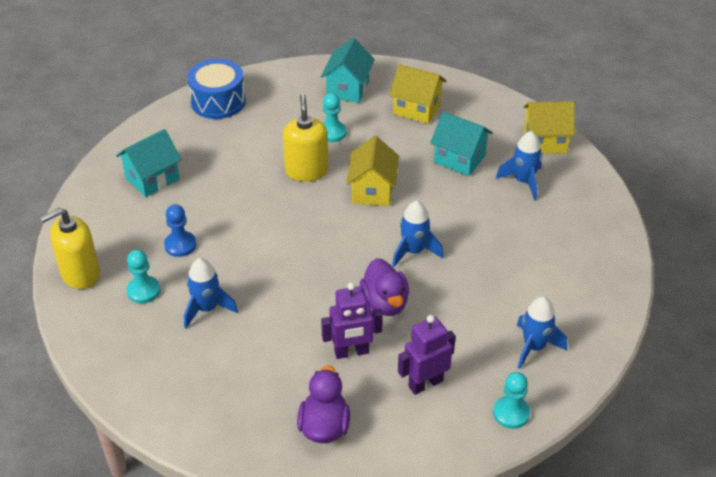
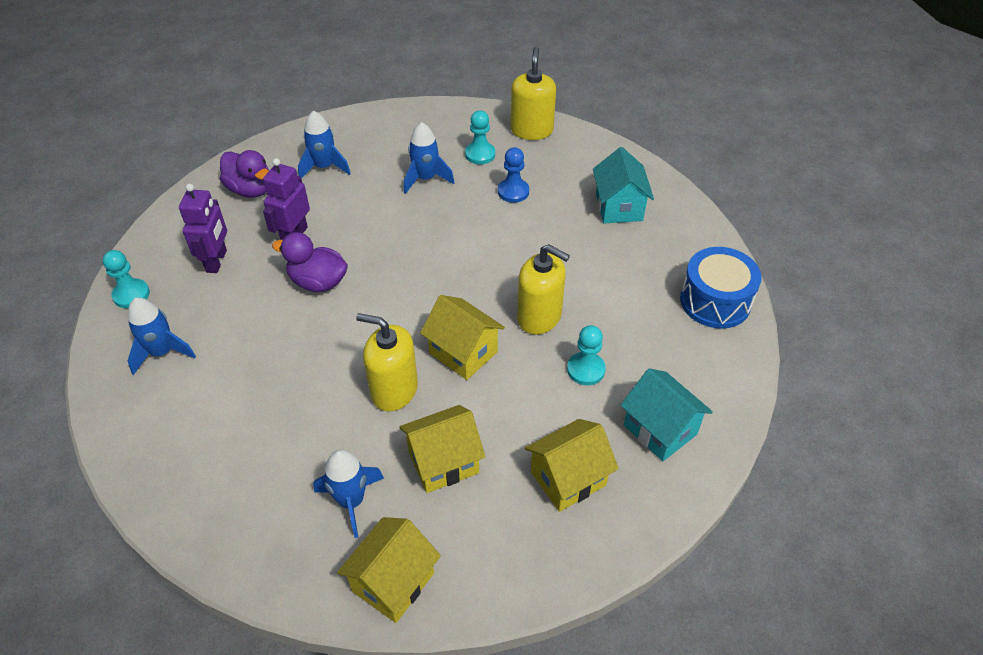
camera: 125 degrees right, 5 degrees up
(414, 251) = (353, 336): blue rocket -> blue rocket (324, 167)
(434, 206) = (394, 390): none -> yellow soap dispenser
(459, 159) = (443, 462): turquoise house -> yellow house

